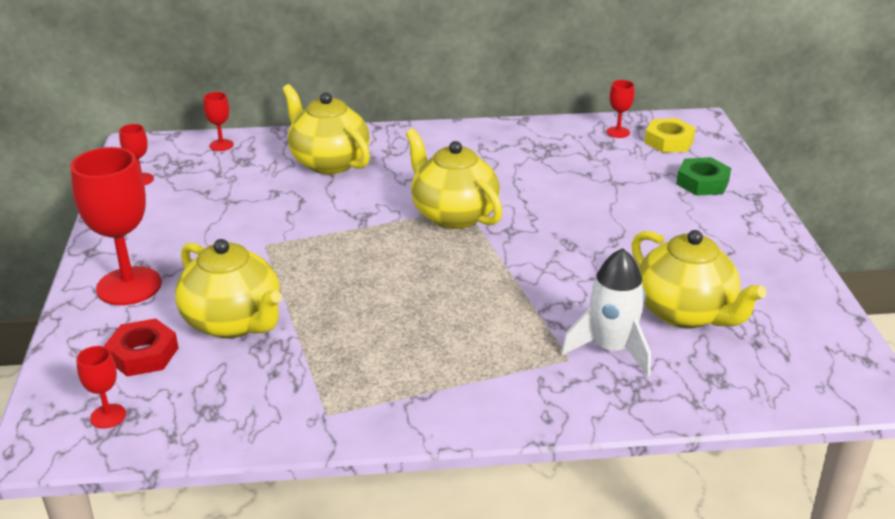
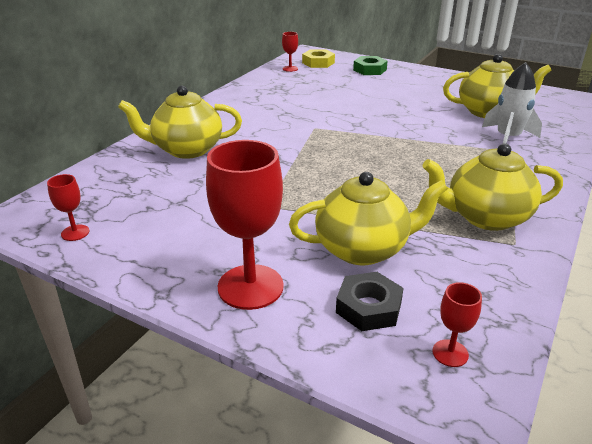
camera: 55 degrees left, 0 degrees up
(143, 354) = (368, 307): red nut -> black nut
(221, 145) = (85, 181): red goblet -> none
(453, 215) = (317, 133): yellow teapot -> yellow teapot (485, 217)

